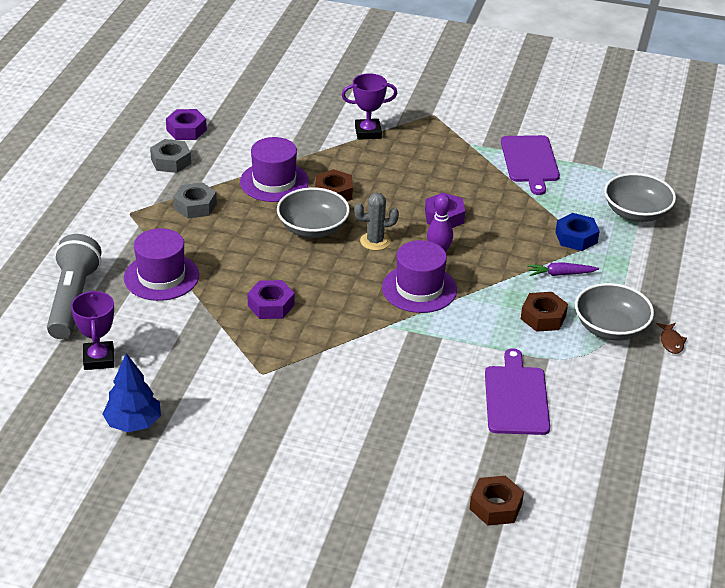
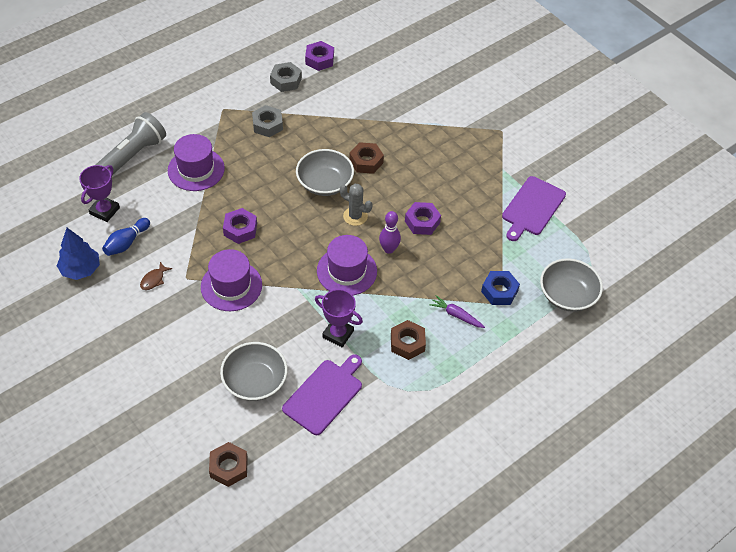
camera: 35 degrees right, 15 degrees up
(158, 375) = (126, 243): none -> blue bowling pin
(274, 182) = (336, 132): purple hat -> purple hat (231, 286)
(368, 132) = (439, 122): purple trophy -> purple trophy (338, 334)
(610, 328) = (446, 380): grey bowl -> grey bowl (255, 381)
(671, 342) = (478, 418): brown fish -> brown fish (154, 279)

